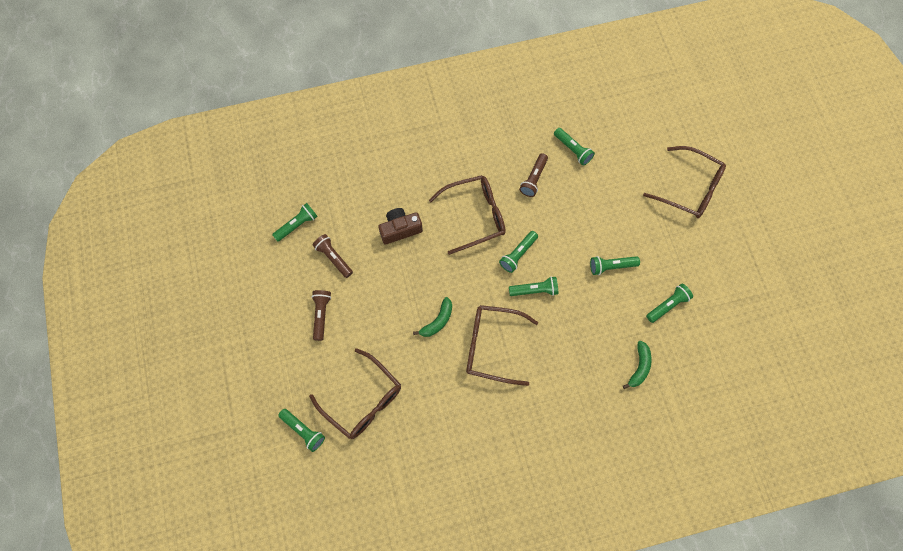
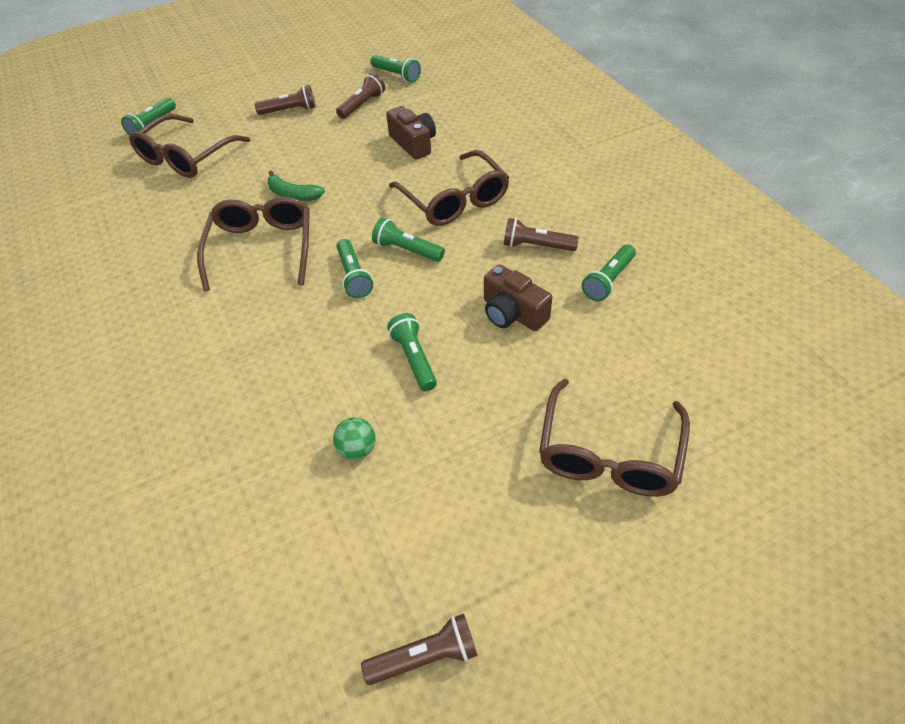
camera: 80 degrees right, 20 degrees down
(587, 207) = (512, 313): none -> brown camera
(639, 367) = (237, 423): green banana -> none
(668, 305) = (357, 449): green flashlight -> green ball
(778, 291) = (425, 657): none -> brown flashlight

